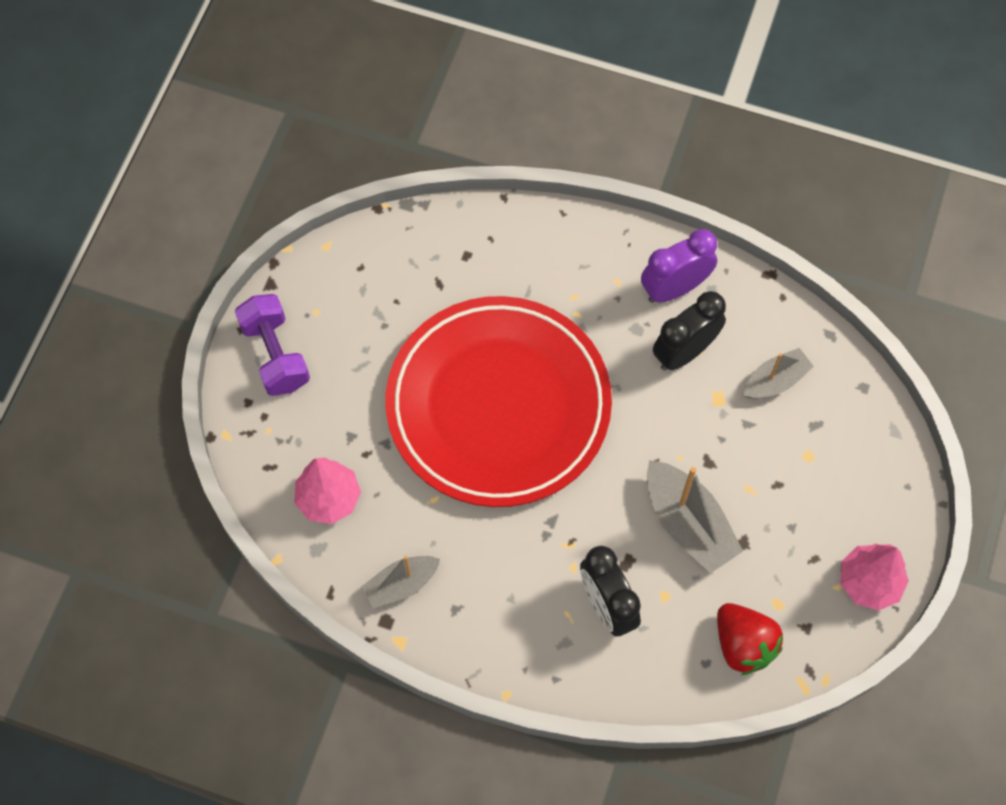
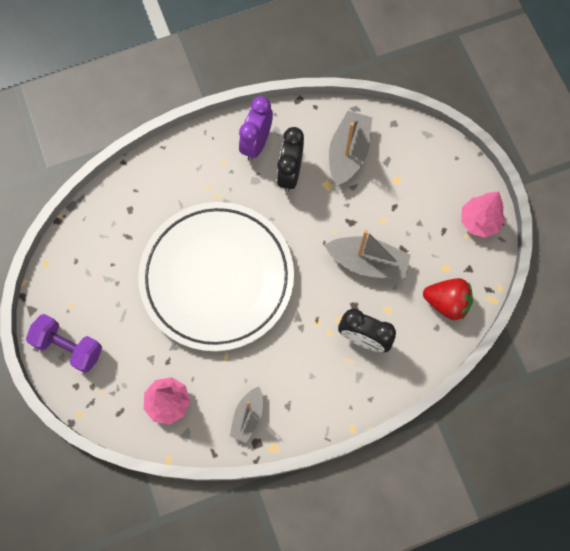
camera: 40 degrees left, 5 degrees up
(498, 405) = (217, 278): red plate -> white plate
(775, 381) = (348, 153): grey boat -> grey boat, size x1.59

